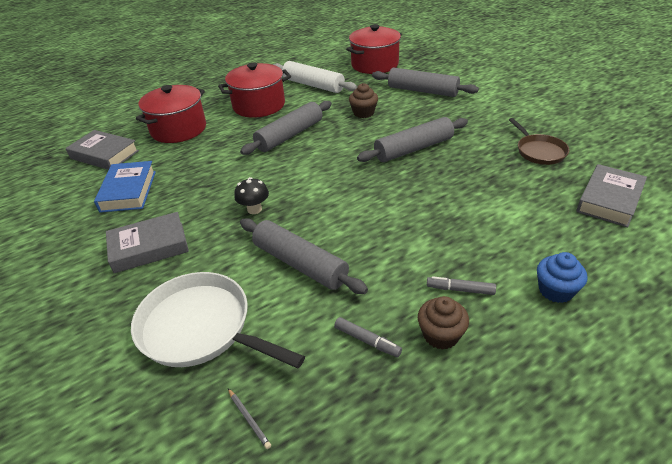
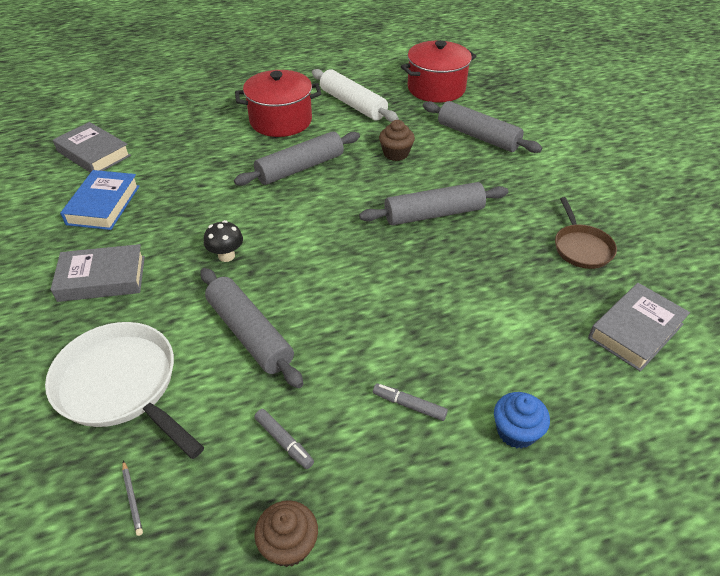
camera: 10 degrees right, 5 degrees up
(178, 129) = (182, 136): red pot -> none
(441, 335) = (364, 454): brown cupcake -> brown cupcake (289, 545)

